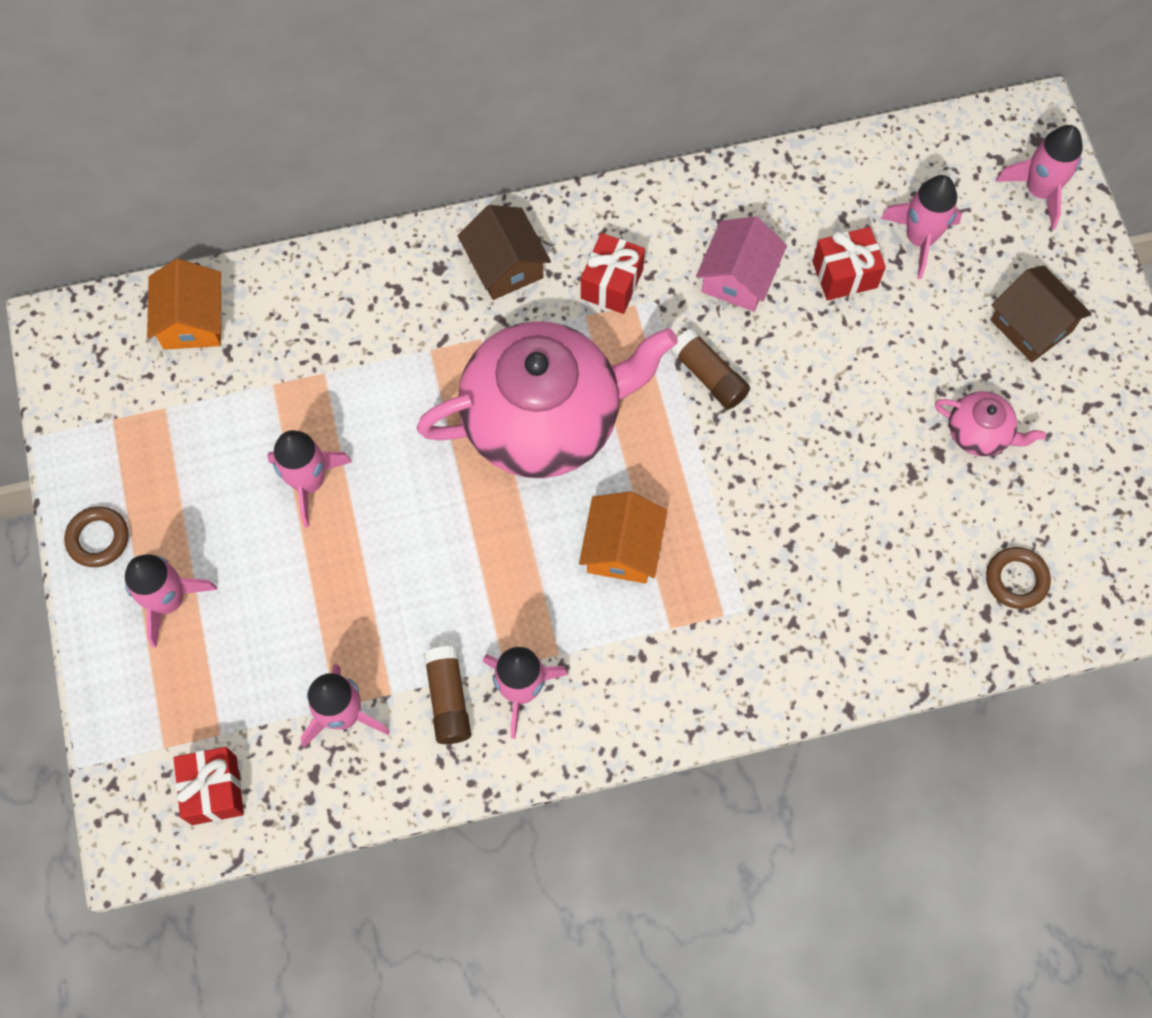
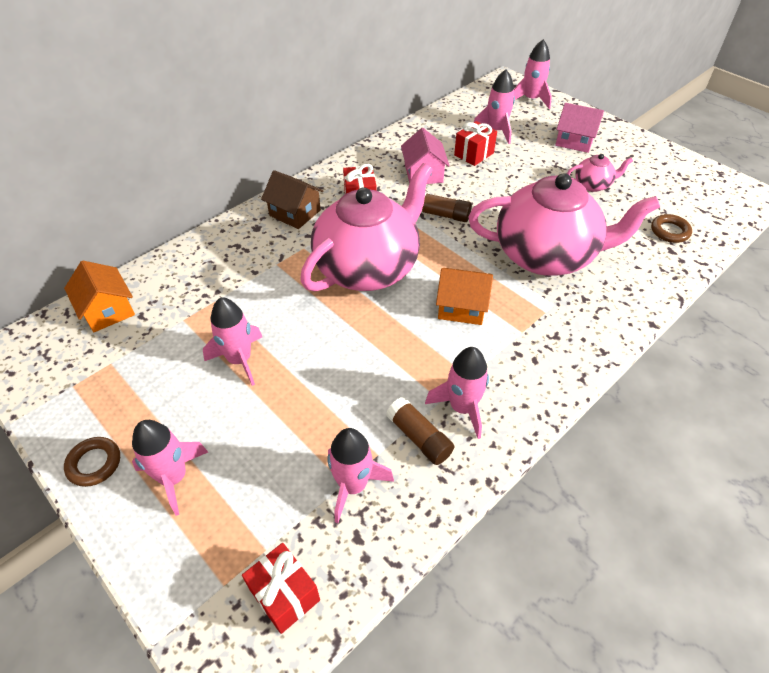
camera: 30 degrees left, 20 degrees down
(622, 548) = (461, 307): orange house -> orange house turned 60 degrees counterclockwise
(799, 526) = (546, 255): none -> pink teapot
(1031, 325) = (574, 141): brown house -> pink house

